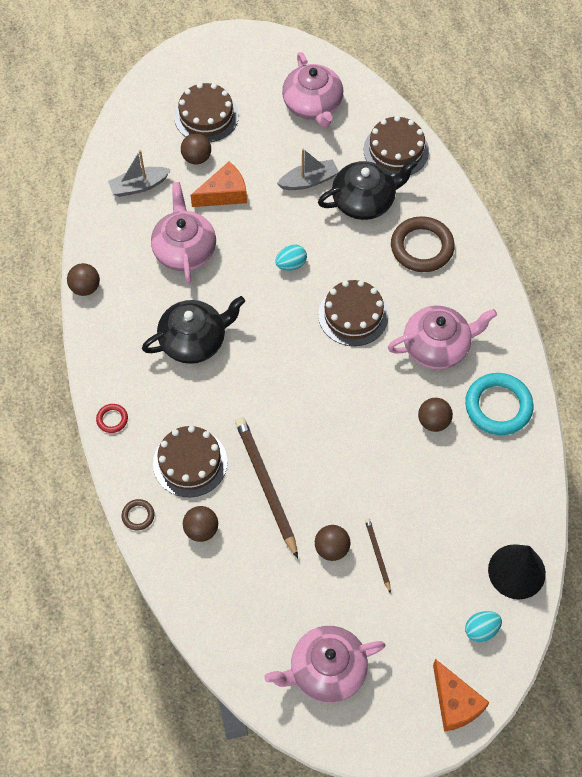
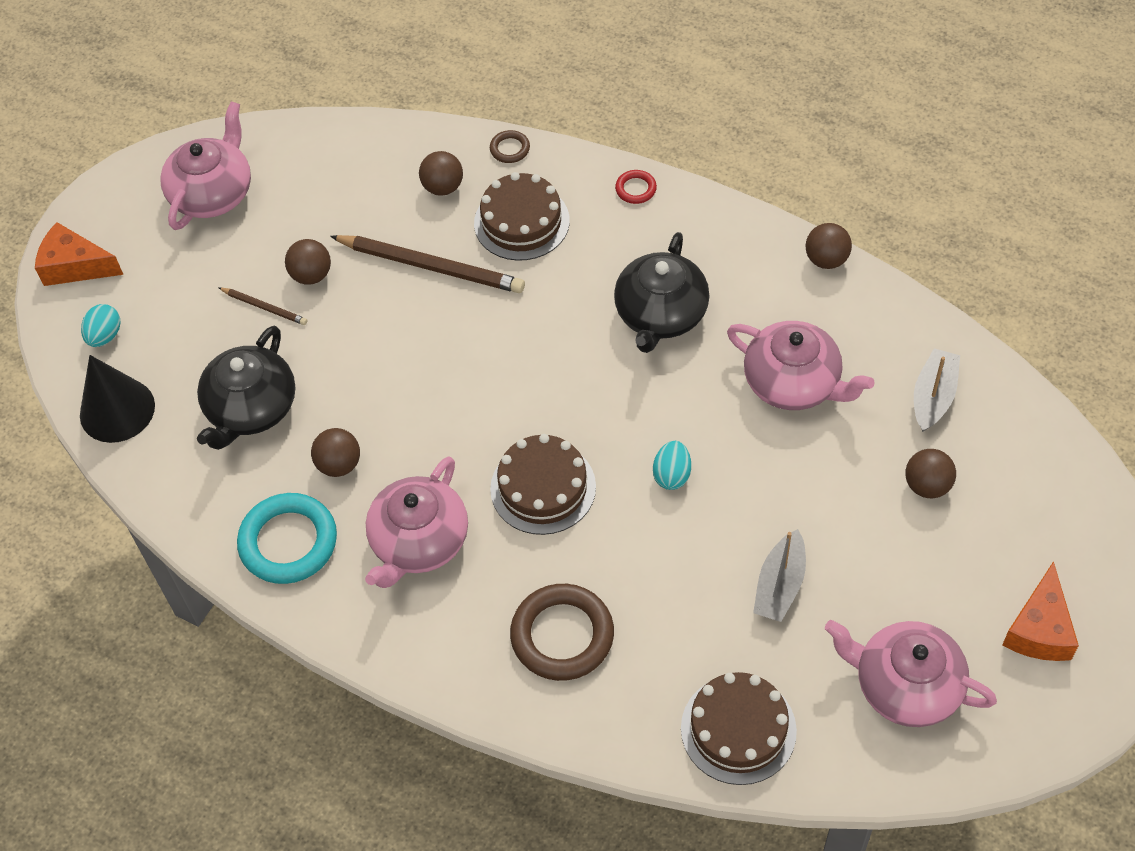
camera: 135 degrees right, 5 degrees down
(206, 116) = (991, 542): brown cake -> none
(224, 193) = (842, 477): orange cheese -> orange cheese (1039, 629)
(364, 201) = (691, 625): black teapot -> black teapot (251, 408)

